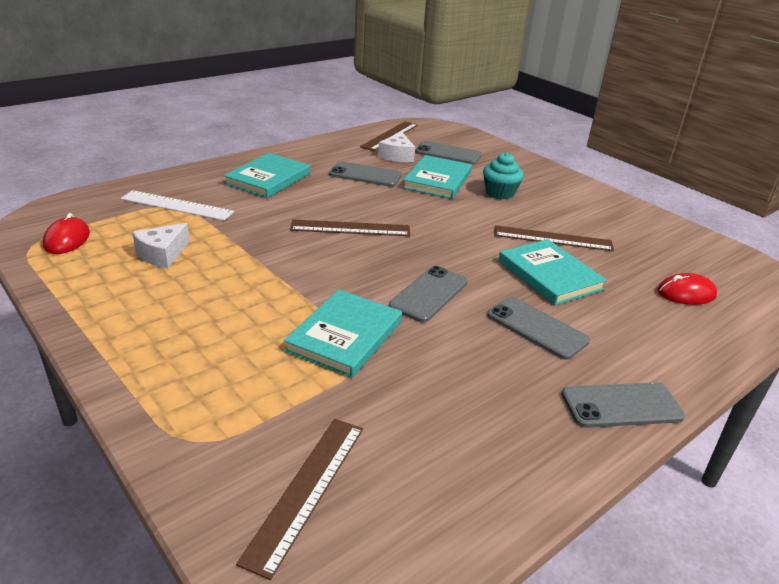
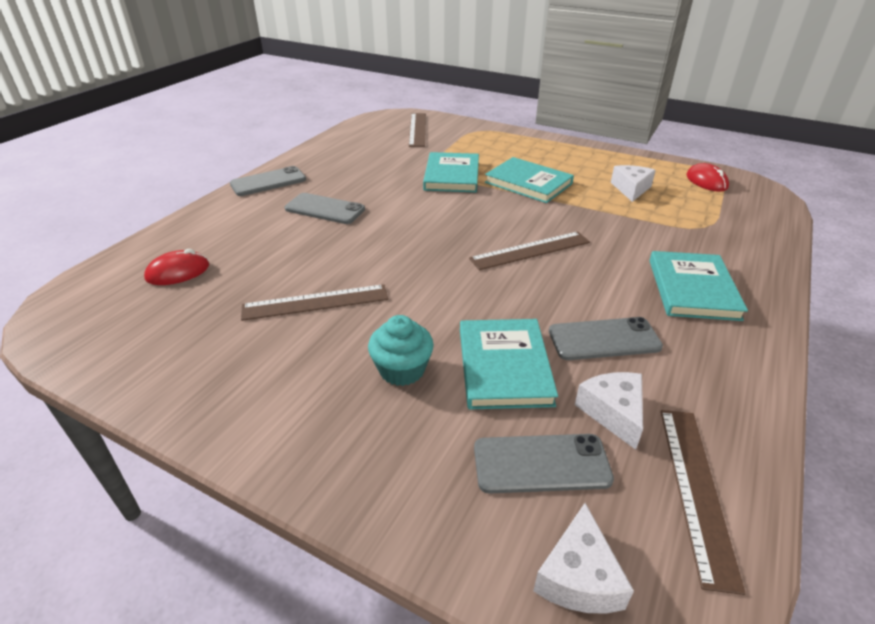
camera: 160 degrees right, 5 degrees up
(177, 205) = (702, 228): white ruler -> none
(429, 294) = (416, 212): grey phone -> none
(457, 135) = (578, 577): none -> white cheese
(549, 275) = (317, 254): turquoise book -> turquoise book (528, 183)

